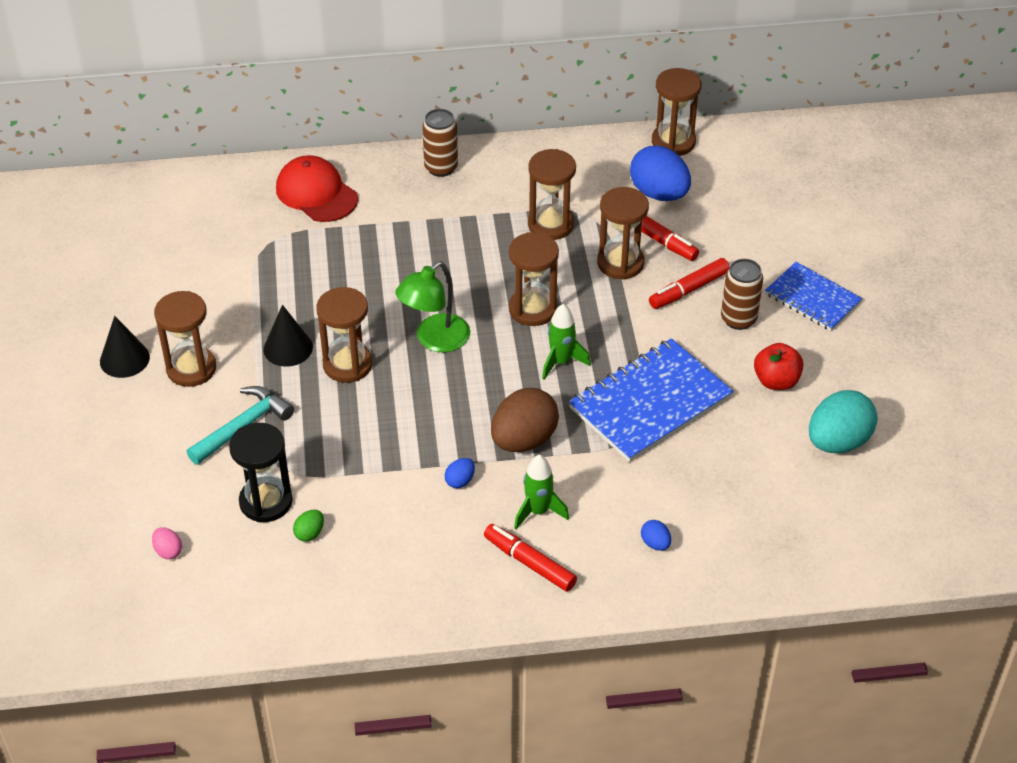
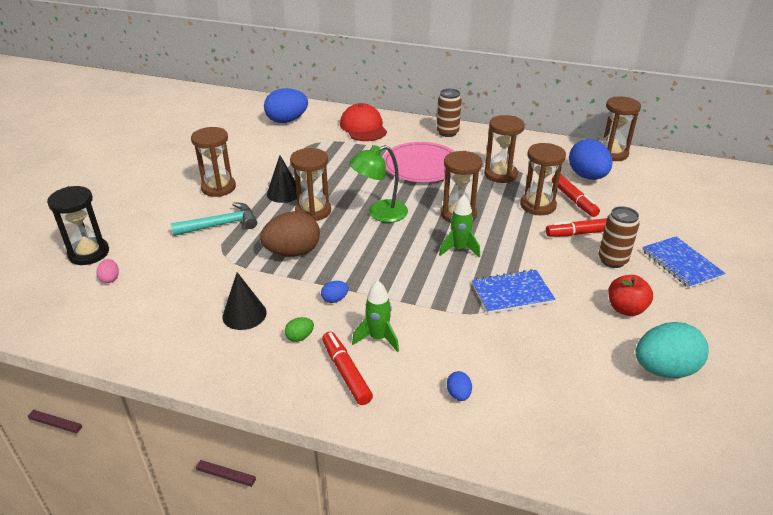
camera: 25 degrees right, 10 degrees down
(124, 359) = (186, 173): black cone -> black cone (244, 314)
(194, 214) = (287, 120): none -> blue egg
(266, 501) = (196, 270): black hourglass -> black hourglass (89, 253)
(309, 533) = (206, 298): green egg -> green egg (300, 337)
(440, 241) = (421, 166): none -> pink plate
(524, 440) = (400, 288): brown egg -> brown egg (293, 252)
(650, 403) = (512, 293): blue notebook -> blue notebook, size x0.61

